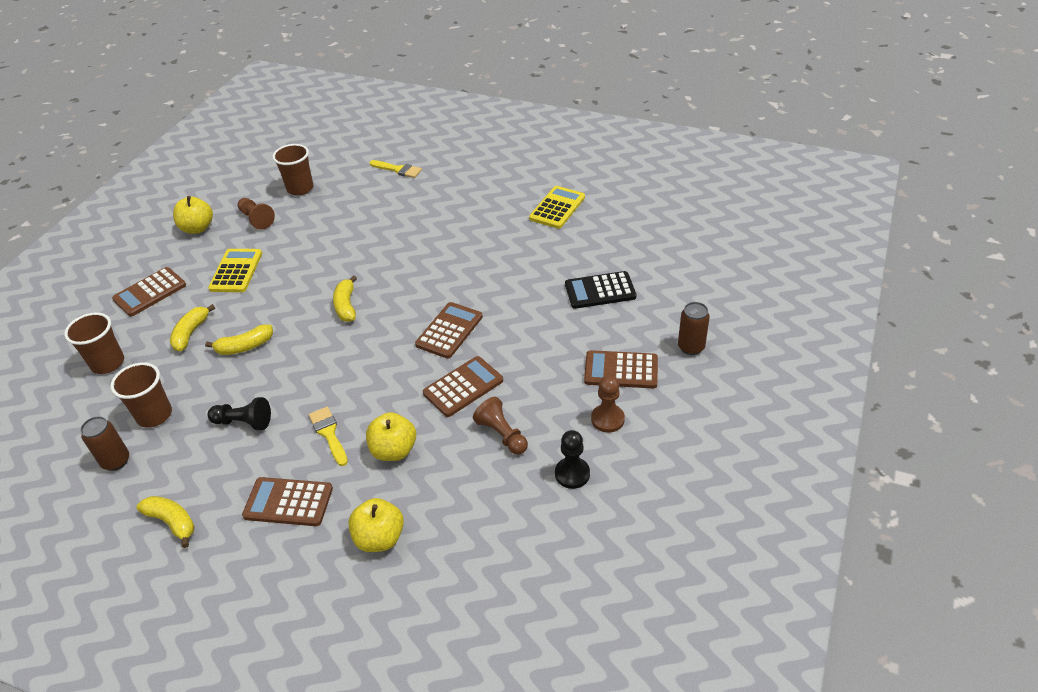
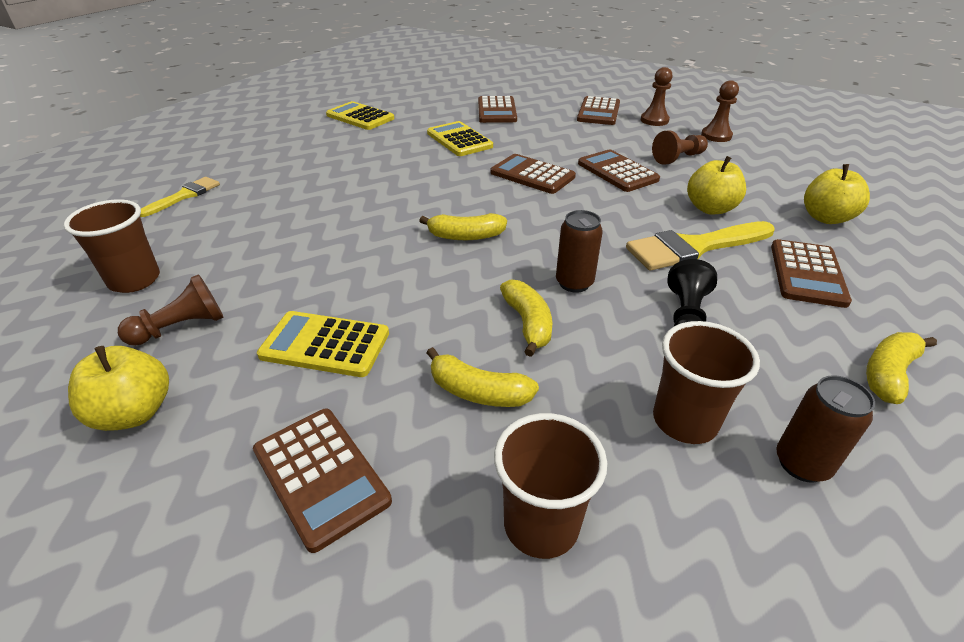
camera: 85 degrees left, 5 degrees down
(329, 433) = (694, 247): yellow brush -> yellow brush, size x1.70
(517, 276) = (459, 140): none -> yellow calculator
(572, 474) = (716, 136): black pawn -> brown pawn
(600, 291) = (497, 111): black calculator -> brown calculator
(691, 347) = (575, 90): brown can -> brown can (574, 283)

